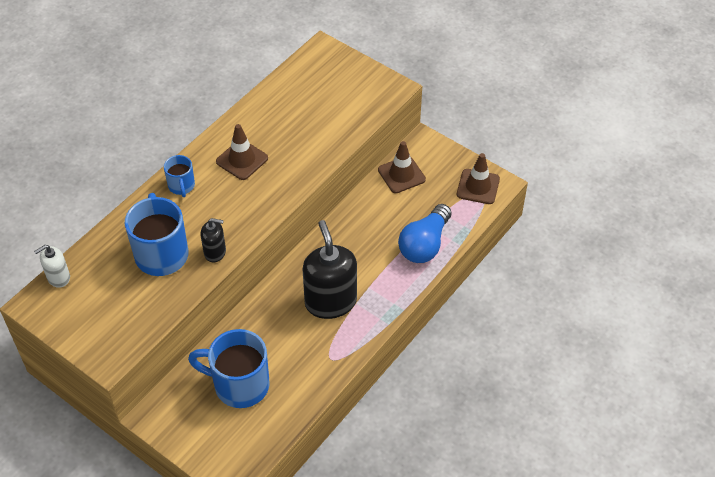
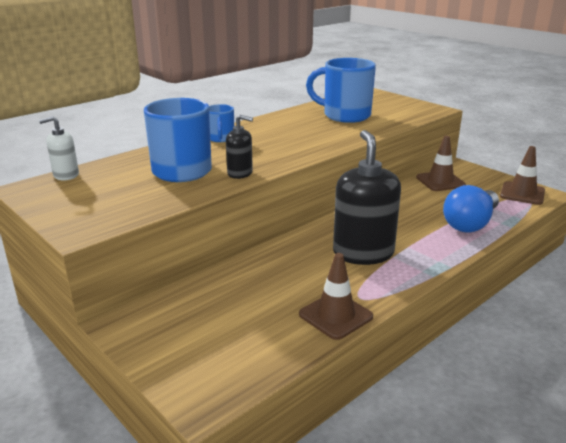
camera: 10 degrees right, 25 degrees down
(239, 385) = (240, 308): blue mug -> blue mug (345, 115)
(242, 160) = (284, 130): brown traffic cone -> brown traffic cone (335, 315)

